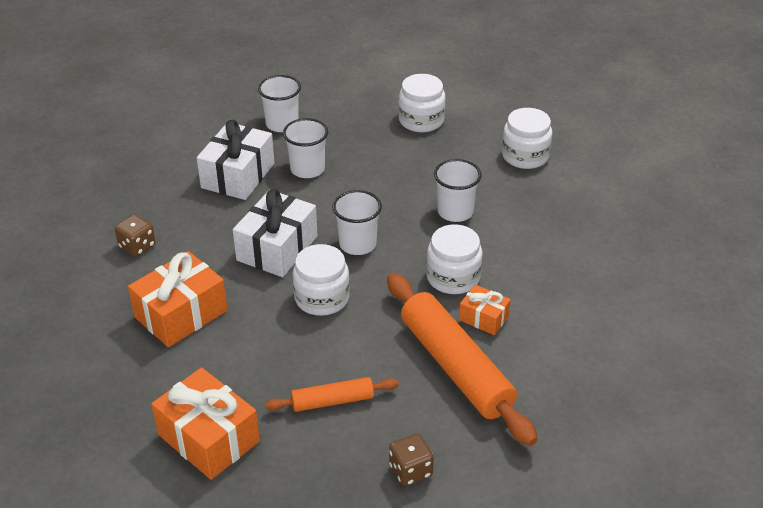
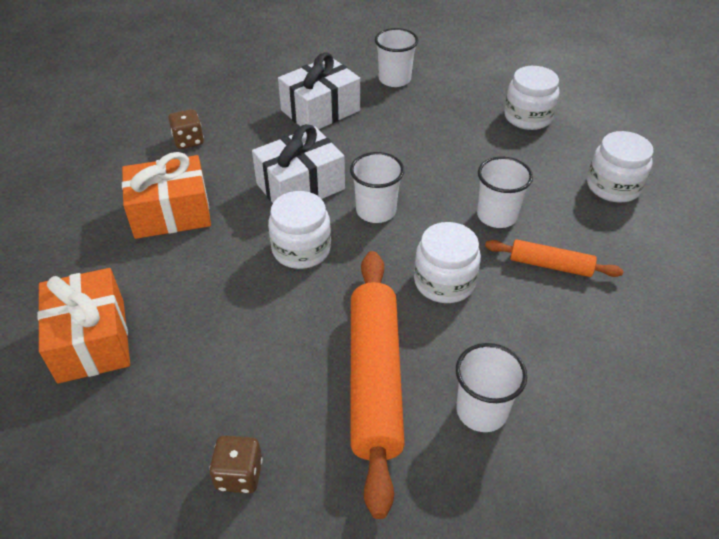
camera: 30 degrees right, 5 degrees up
(307, 169) = (385, 125): white cup -> white cup (481, 411)
(332, 401) = (227, 358): orange rolling pin -> orange rolling pin (550, 265)
(483, 318) = (444, 339): orange gift -> none

